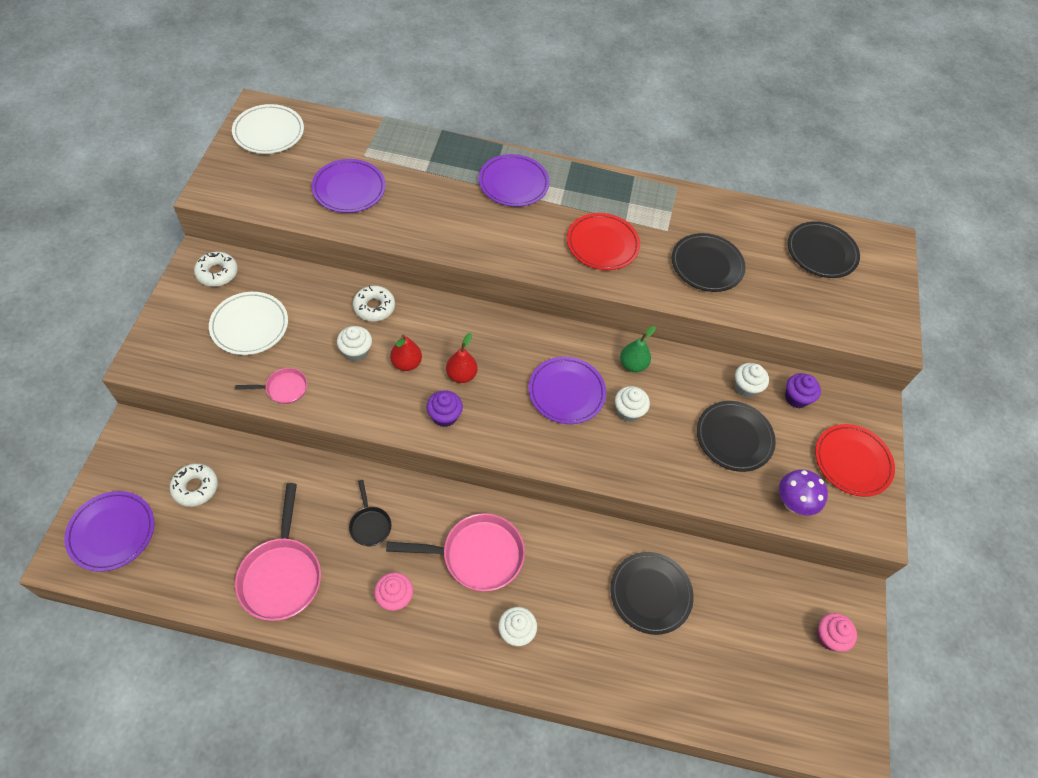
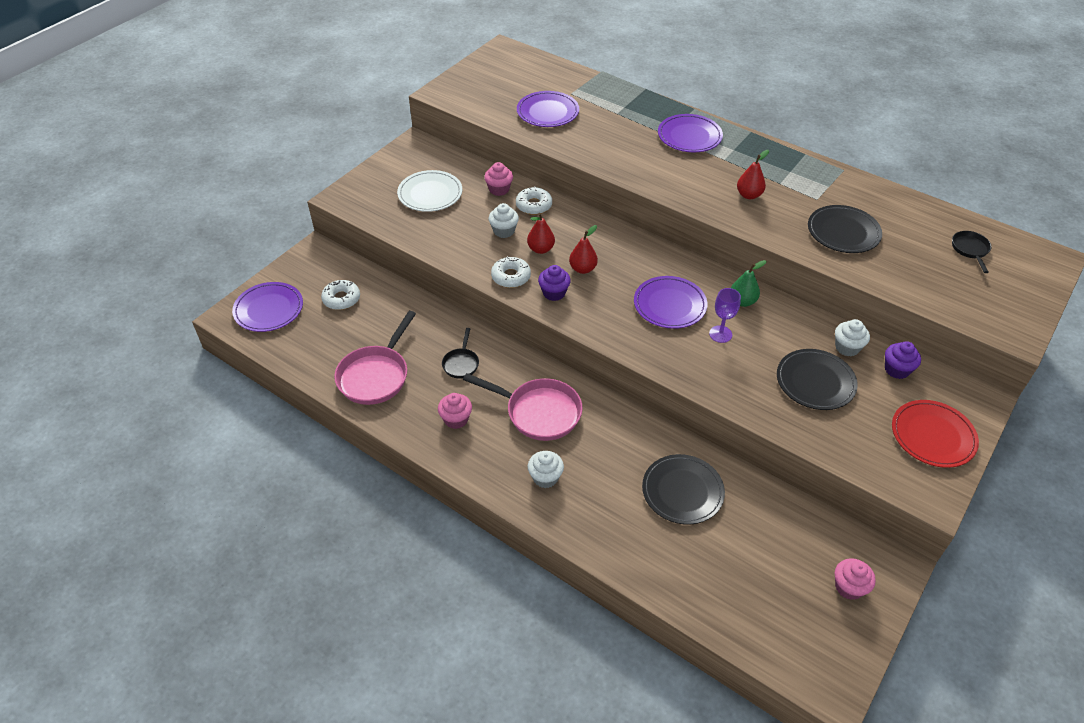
camera: 30 degrees right, 10 degrees down
(217, 273) = (423, 155): white donut -> white donut (511, 276)
(269, 132) = (503, 64): white plate -> none
(283, 388) = (435, 240): pink pan -> none
(326, 297) = (499, 189): none -> pink cupcake
(602, 244) = (749, 195): red plate -> red pear
(628, 411) = (720, 334): white cupcake -> purple goblet
(793, 503) = (851, 449): purple mushroom -> none
(821, 252) = (970, 250): black plate -> black pan

